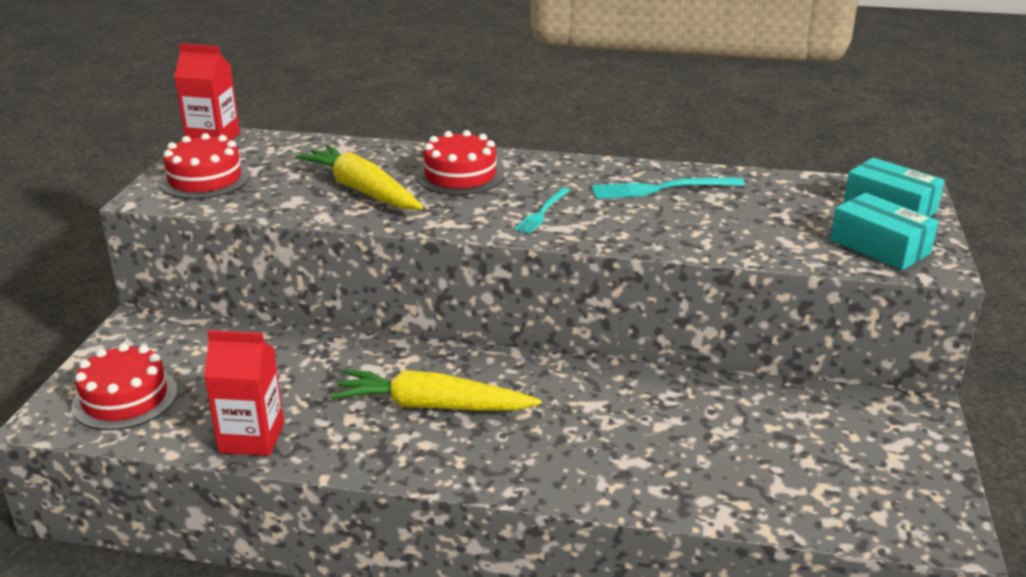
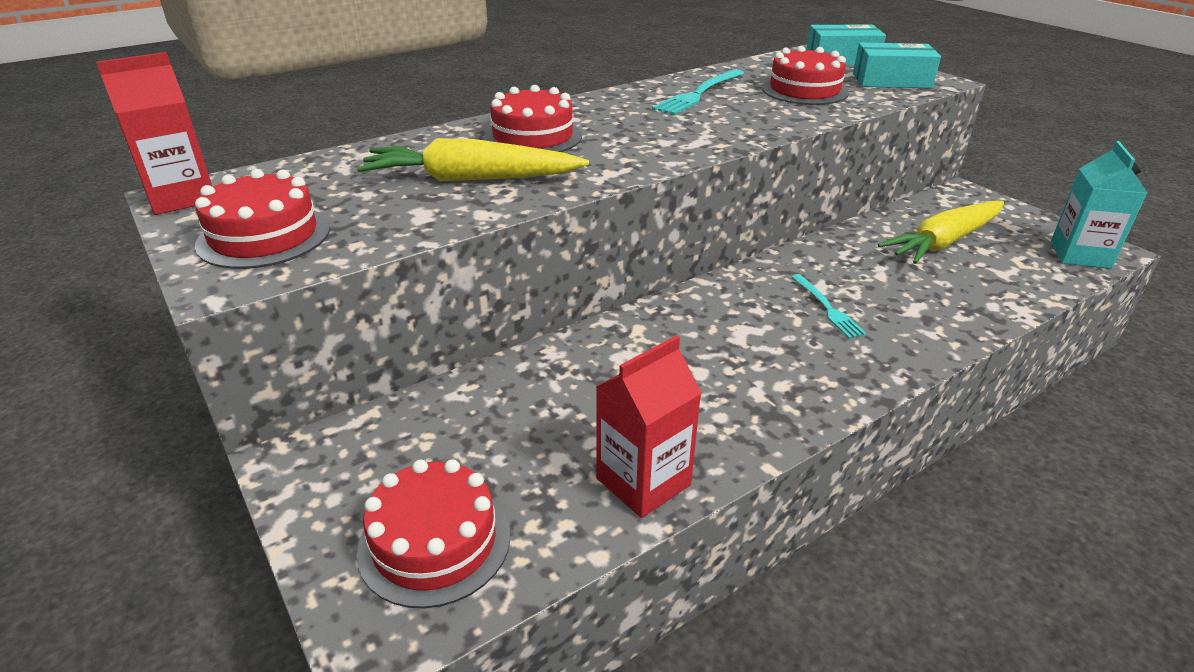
camera: 45 degrees left, 5 degrees up
(433, 406) = (729, 354): yellow carrot -> yellow carrot (944, 242)
(542, 212) = (661, 137): turquoise fork -> turquoise fork (827, 308)
(763, 222) = (804, 90): none -> red cake
(903, 521) = (1080, 255): none -> turquoise carton

